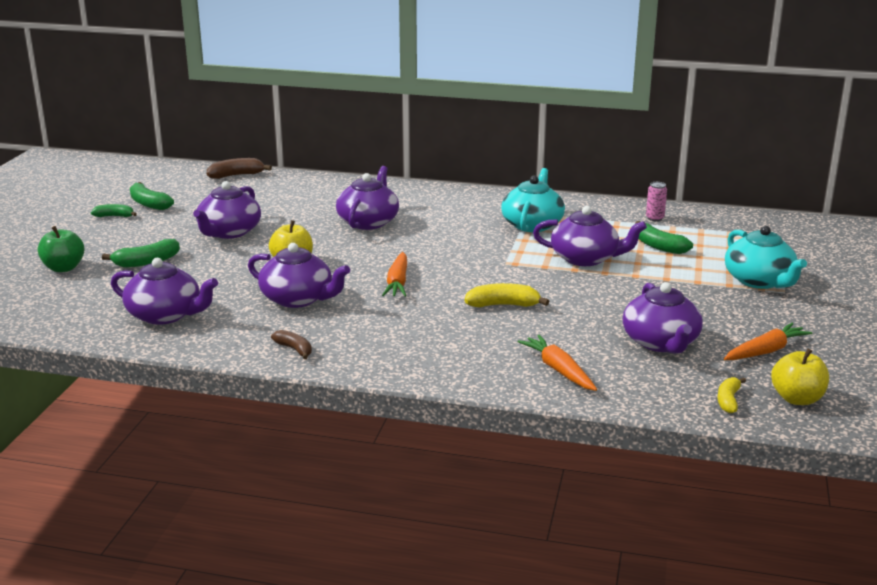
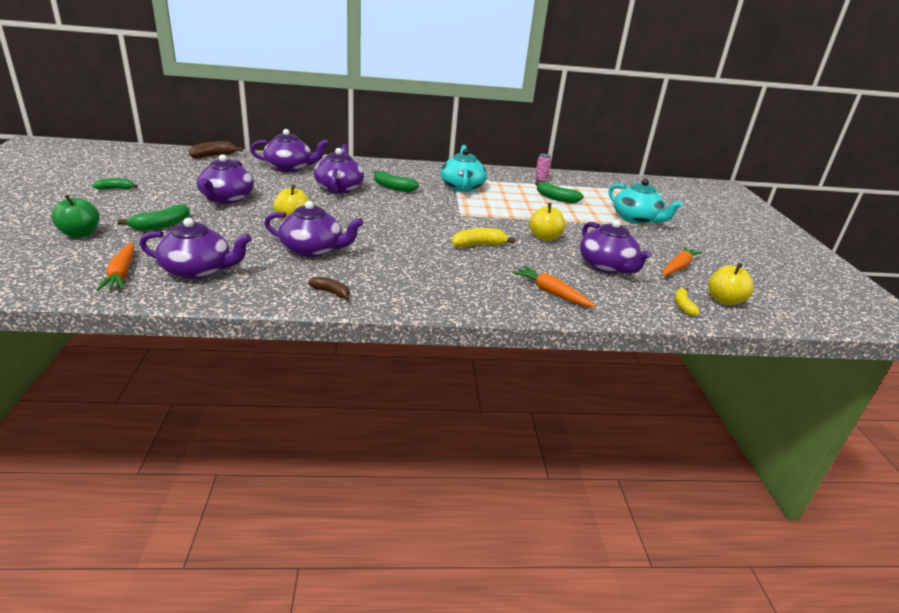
camera: 20 degrees left, 5 degrees up
(149, 204) = (144, 178): green banana -> green banana (393, 187)
(398, 282) = (388, 232): orange carrot -> orange carrot (122, 273)
(585, 258) = (514, 208): purple teapot -> purple teapot (289, 167)
(600, 300) = (544, 237): none -> yellow apple

